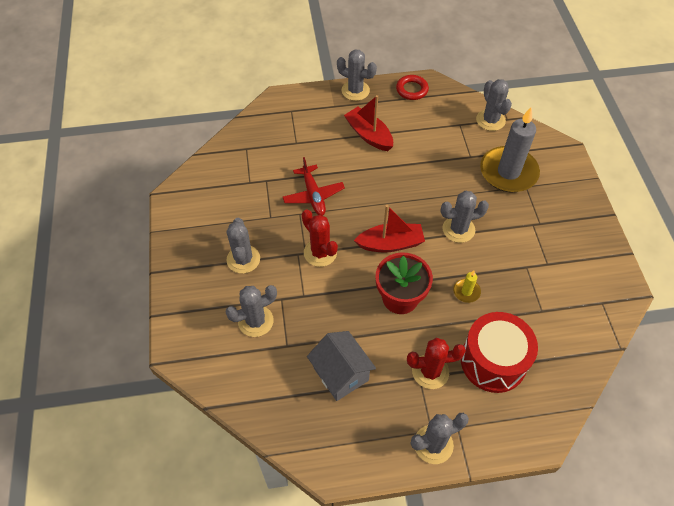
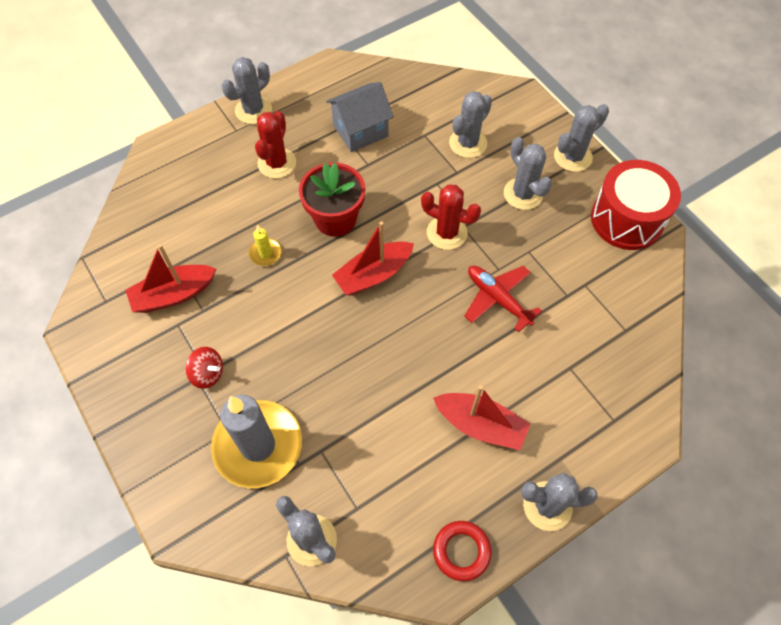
camera: 155 degrees right, 5 degrees up
(341, 374) = (360, 131): grey house -> grey house turned 60 degrees counterclockwise
(430, 371) = (277, 163): red cactus -> red cactus turned 45 degrees counterclockwise
(458, 229) = (299, 326): grey cactus -> grey cactus (572, 157)
(493, 361) = (217, 195): red drum -> red drum (627, 219)
(531, 223) = (208, 374): none -> red spinning top
(547, 287) = (173, 295): none -> red boat

